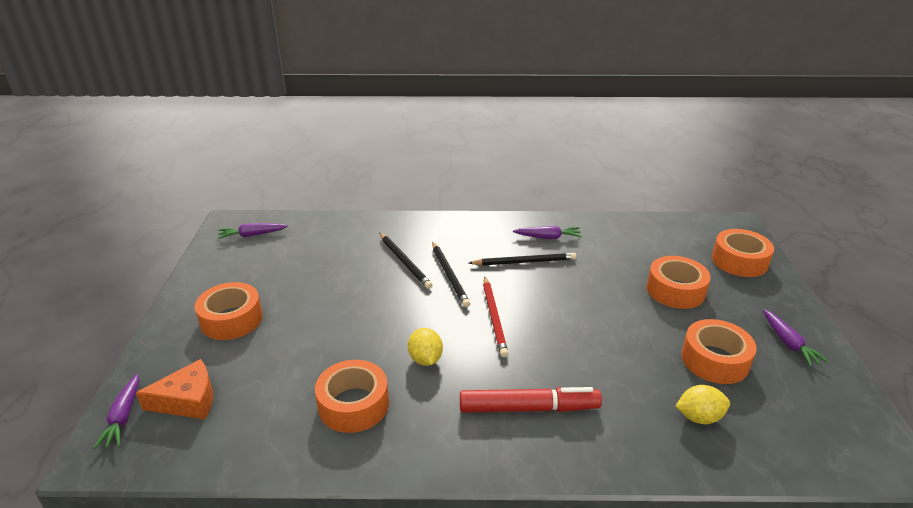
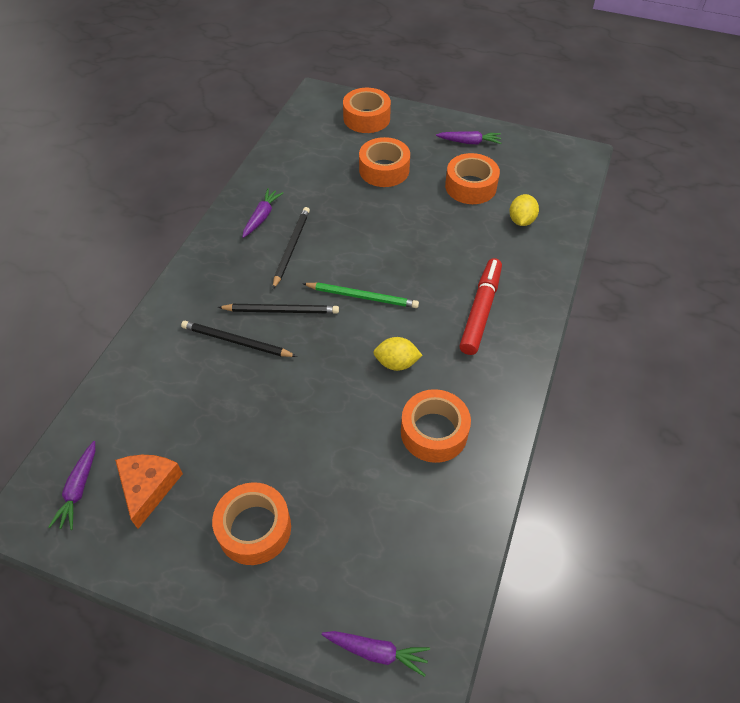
camera: 70 degrees left, 20 degrees up
(188, 400) = (374, 582): orange cheese -> orange cheese (148, 487)
(405, 262) = (236, 341): black pencil -> black pencil turned 150 degrees counterclockwise
(494, 318) = (362, 297): red pencil -> green pencil

